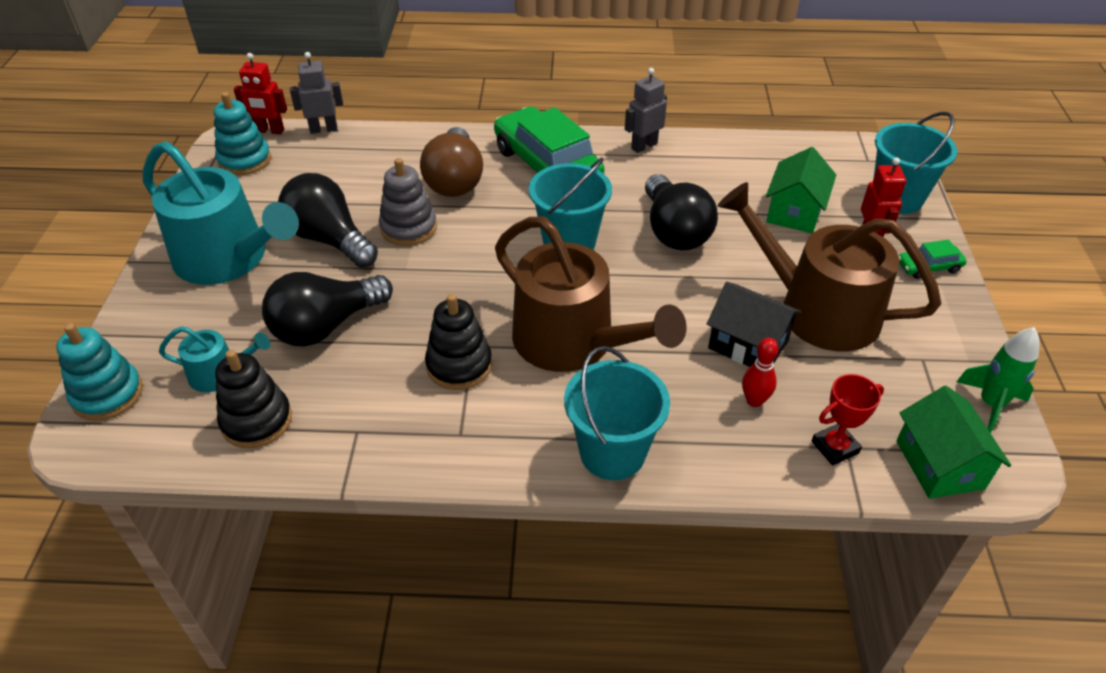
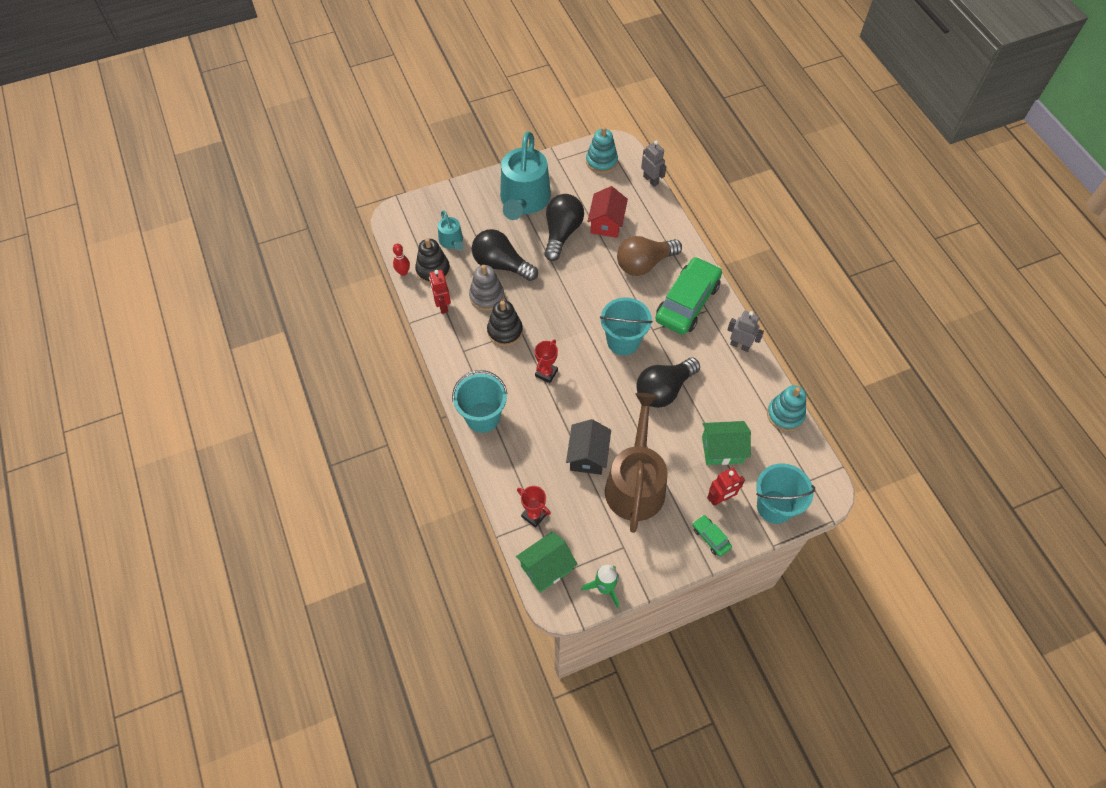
camera: 65 degrees right, 15 degrees up
(107, 394) = (420, 209): turquoise stacking toy -> turquoise stacking toy (785, 415)
(269, 131) = (633, 157): red robot -> red robot (442, 305)
(354, 190) = (606, 223): none -> red house
(408, 228) = (591, 262): grey stacking toy -> grey stacking toy (487, 296)
(573, 342) = (546, 373): brown watering can -> red trophy
(754, 400) = (548, 469): red bowling pin -> red bowling pin (403, 272)

